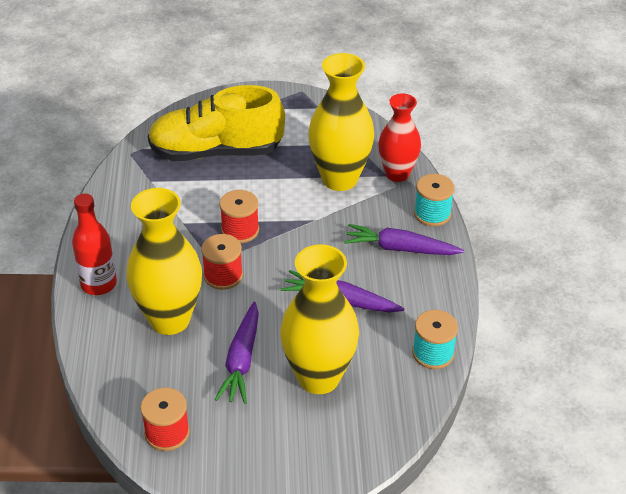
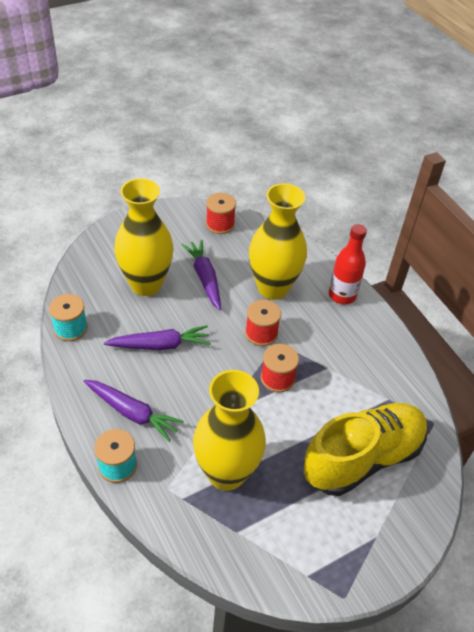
camera: 150 degrees right, 5 degrees up
(397, 174) = (173, 505): red vase -> none
(400, 249) = (132, 413): purple carrot -> purple carrot turned 45 degrees clockwise

